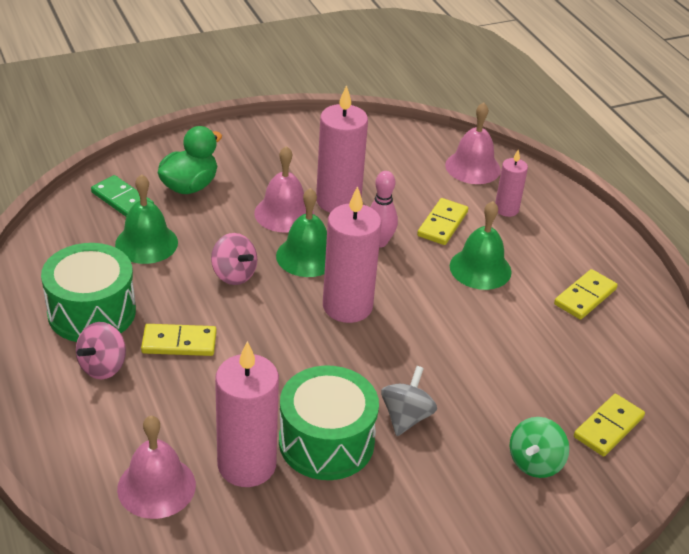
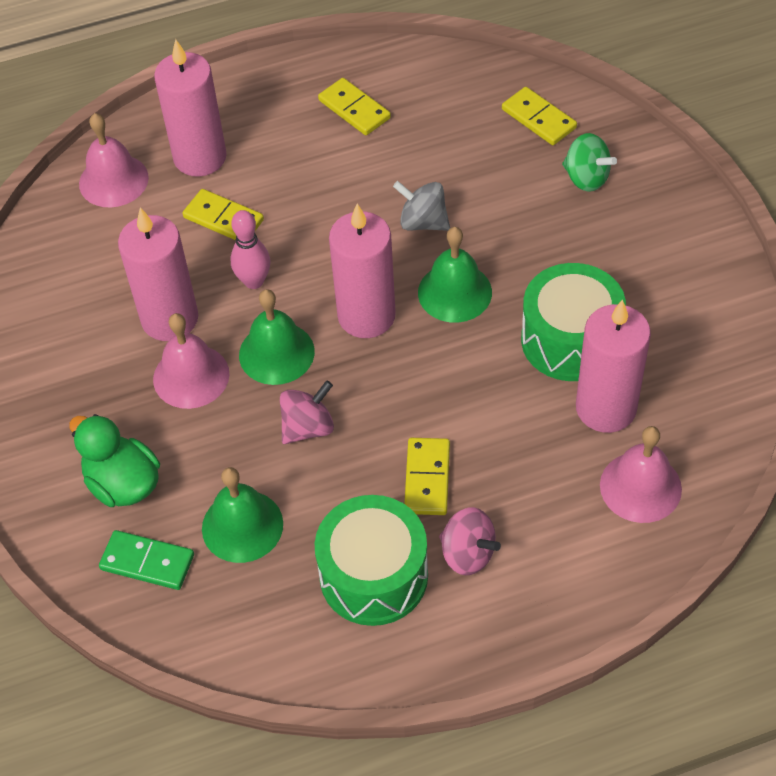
camera: 80 degrees left, 15 degrees up
(122, 200) = (147, 562): green domino -> green domino turned 60 degrees clockwise
(406, 417) = (533, 272): grey spinning top -> grey spinning top (423, 222)
(480, 268) = (305, 191): green bell -> green bell (454, 292)
(506, 209) = (200, 157): pink candle -> pink candle, size x1.83

